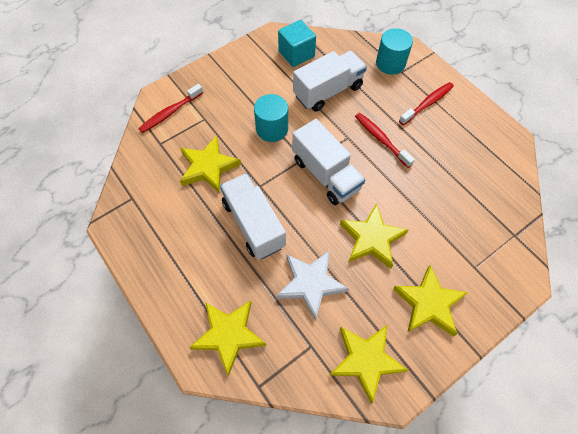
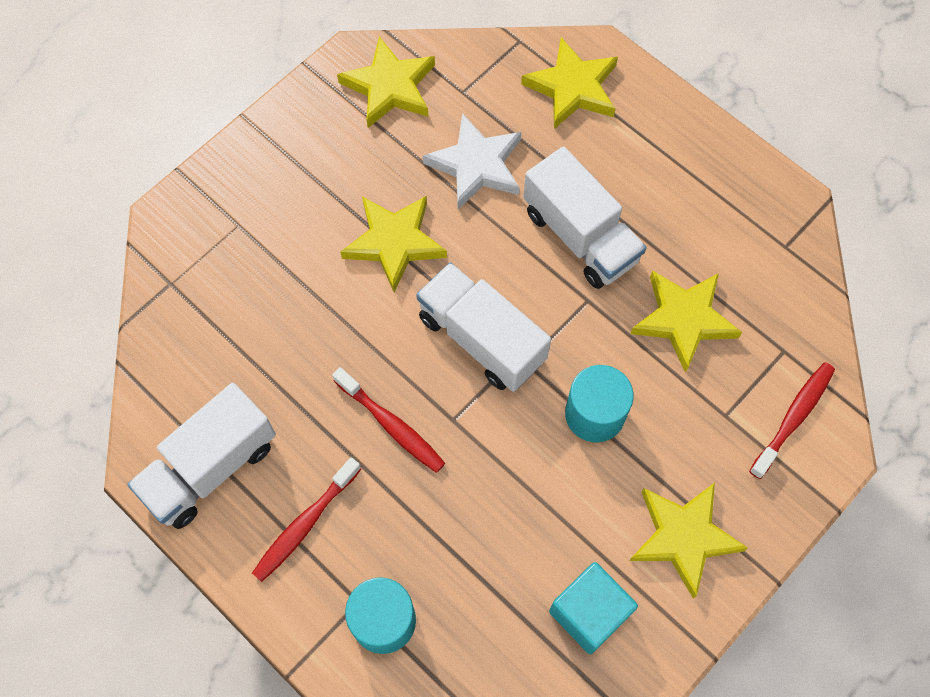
camera: 170 degrees right, 5 degrees up
(328, 91) = (505, 520): white truck -> white truck (210, 467)
(429, 303) = (307, 166): yellow star -> yellow star (683, 537)

